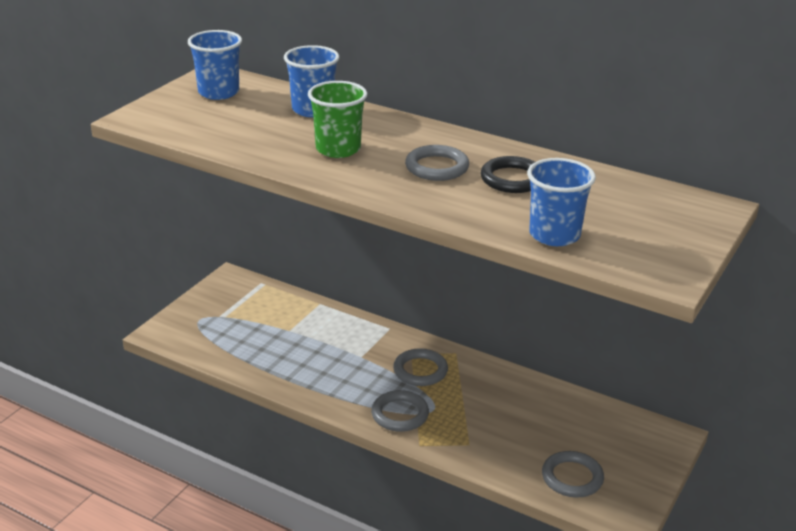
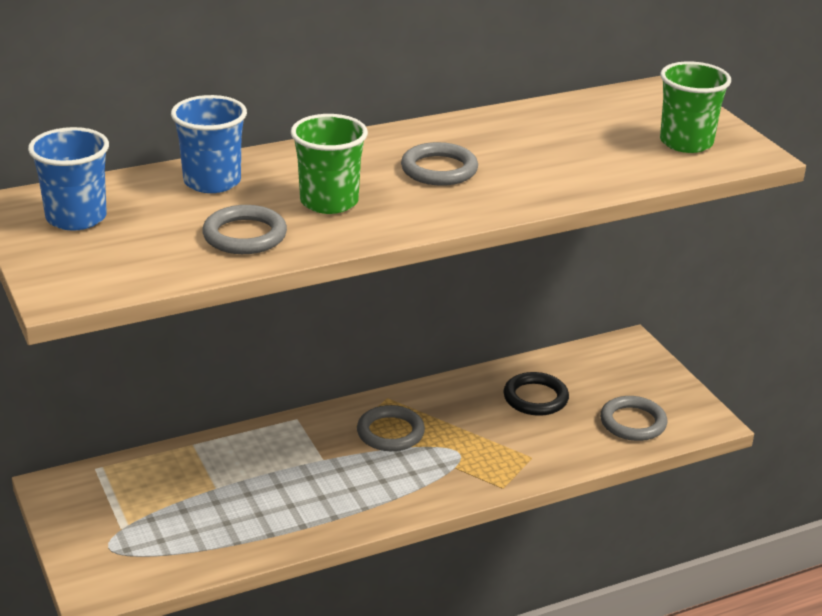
camera: 55 degrees left, 0 degrees up
(400, 414) = (445, 478): grey ring -> grey ring (245, 235)
(512, 179) = (509, 146): black ring -> black ring (535, 398)
(554, 235) = (634, 169): blue cup -> none
(637, 243) = (686, 142): none -> green cup

